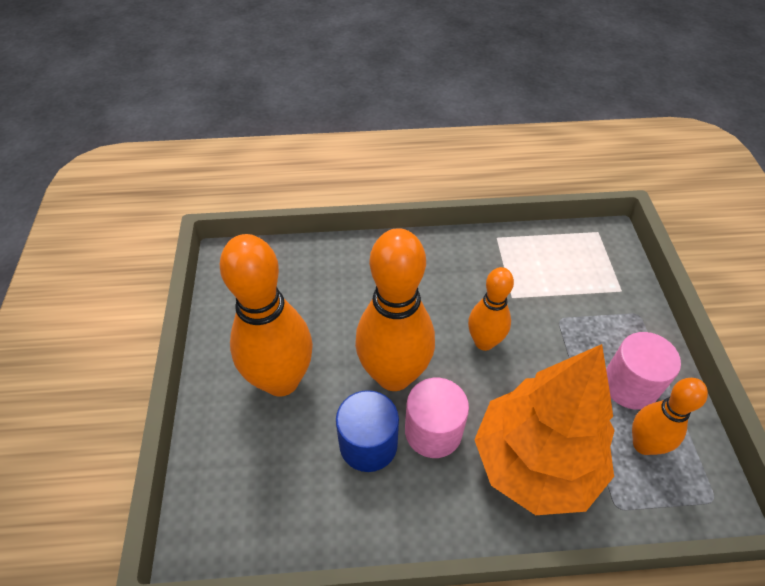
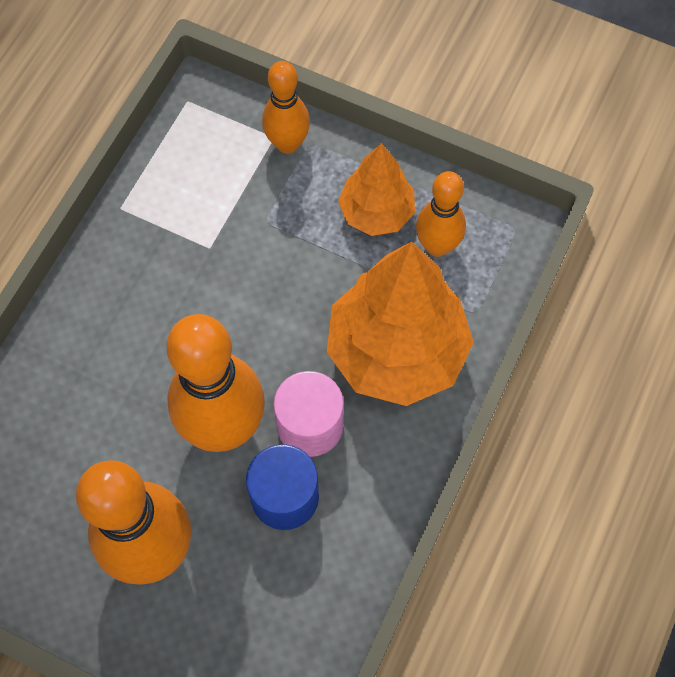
camera: 60 degrees left, 15 degrees up
(484, 342) = (244, 312): orange bowling pin -> orange bowling pin (287, 144)
(629, 385) = (376, 212): pink cylinder -> orange tree

